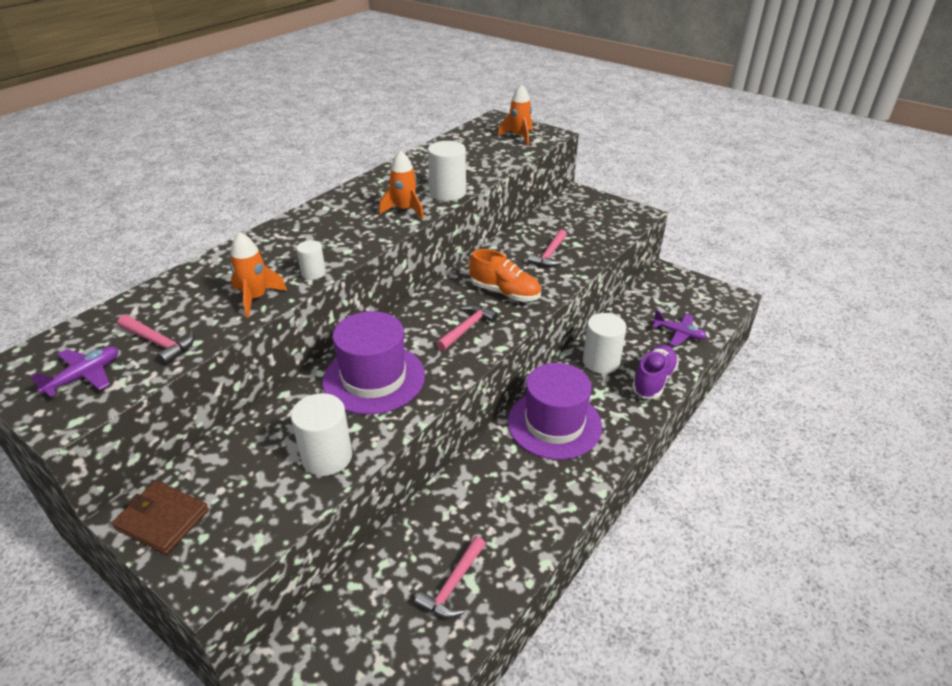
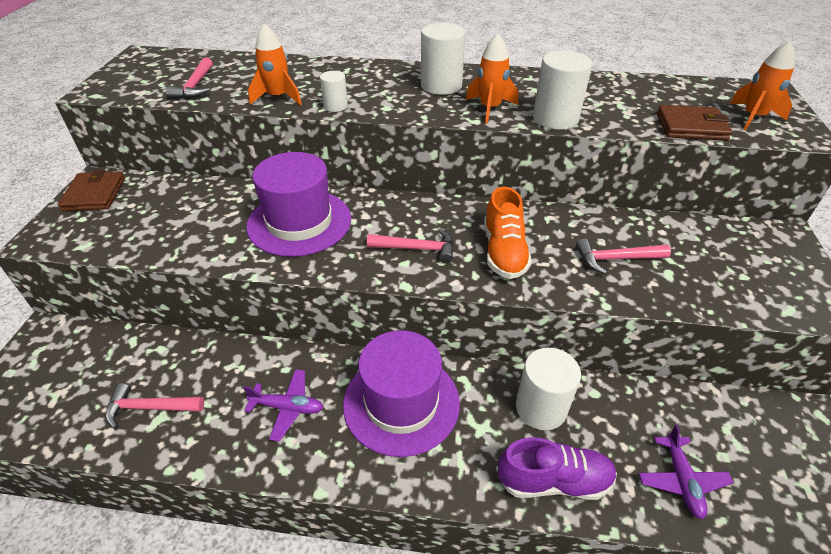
camera: 60 degrees right, 5 degrees up
(84, 376) = (144, 78): purple plane -> purple plane (287, 408)
(327, 457) = (186, 239): white cylinder -> white cylinder (441, 86)
(508, 157) = (691, 127): none -> brown wallet

